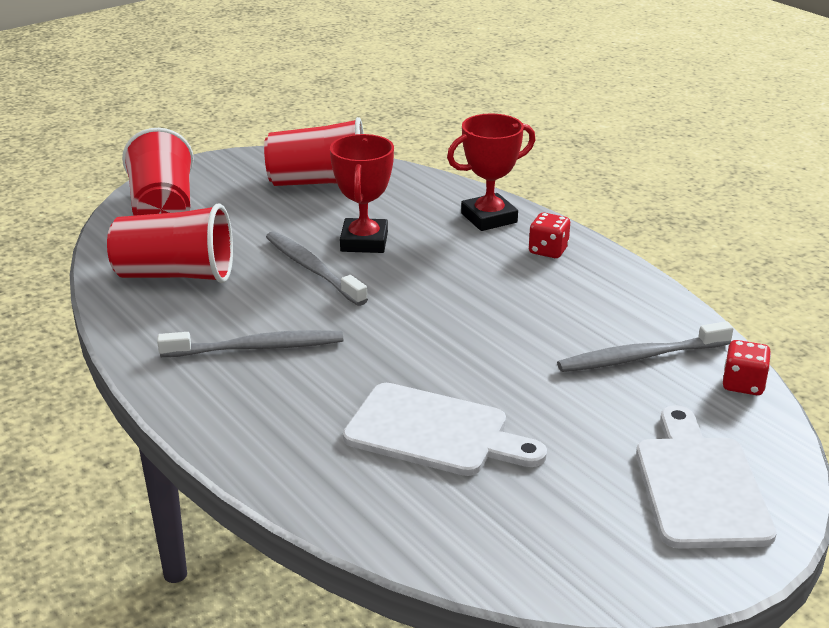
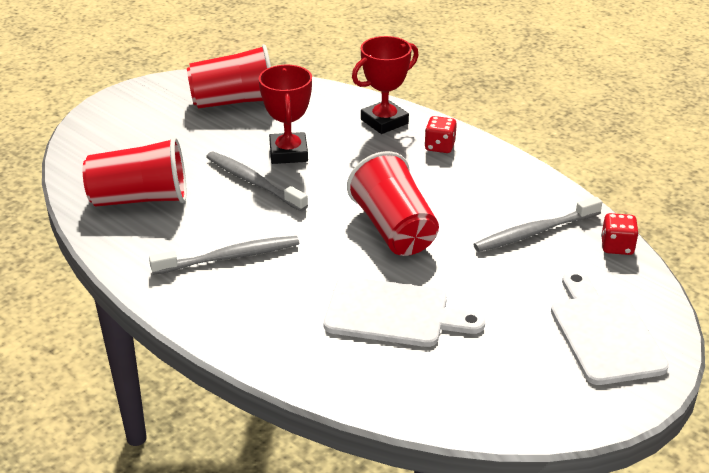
camera: 10 degrees left, 5 degrees up
(163, 209) = (108, 139): red cup -> red cup (394, 229)

